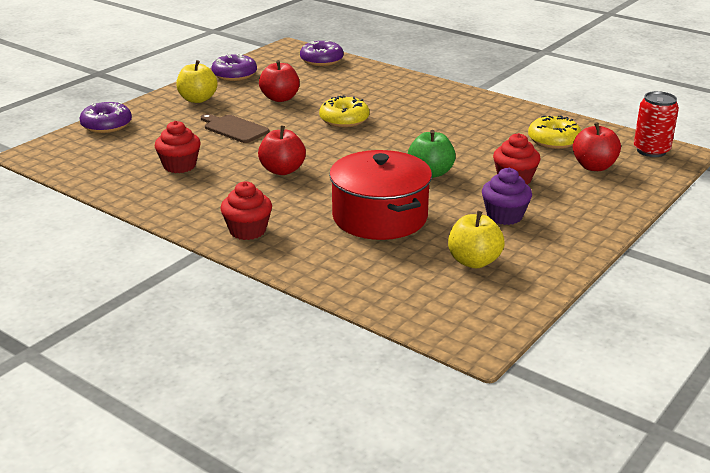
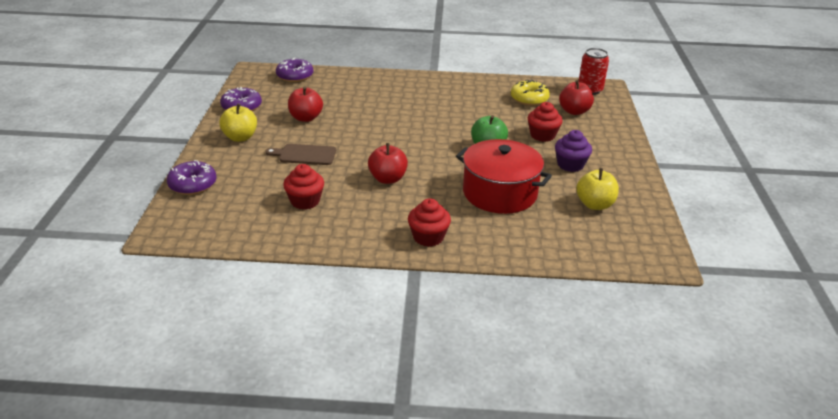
camera: 35 degrees left, 5 degrees up
(344, 120) = (377, 123): yellow donut -> none

